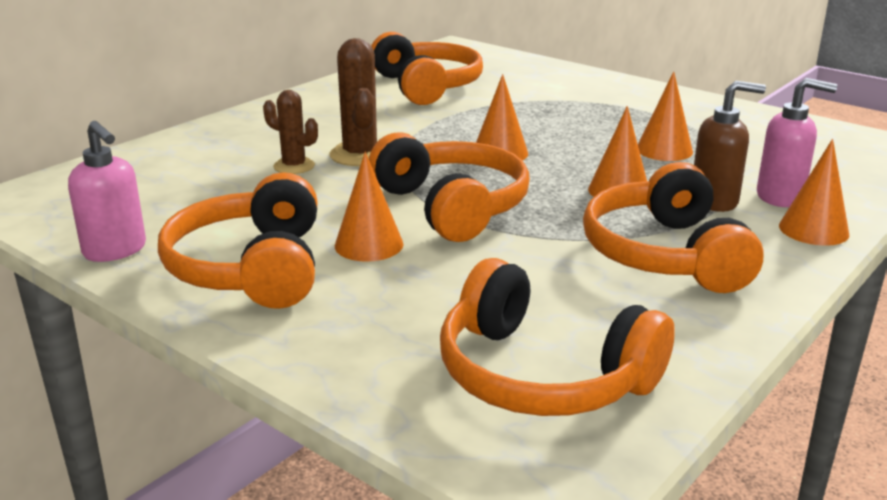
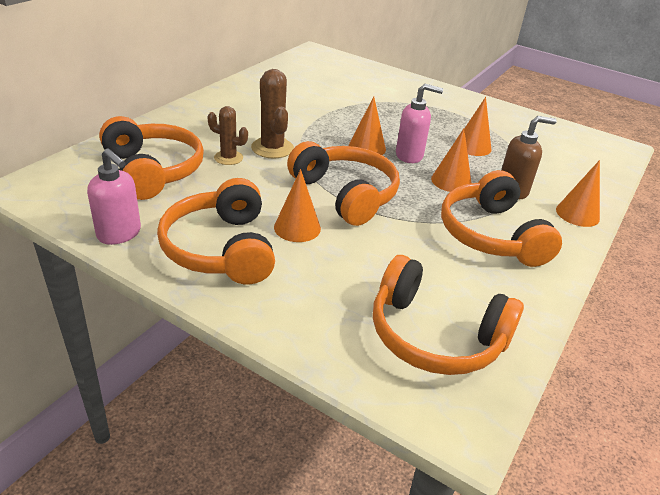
camera: 10 degrees left, 10 degrees up
(427, 86) = (304, 87): orange headphones -> orange headphones (153, 170)
(780, 197) = (552, 187): pink soap dispenser -> pink soap dispenser (409, 156)

